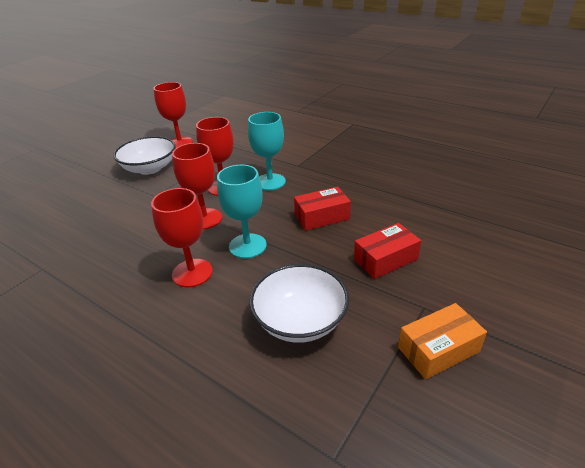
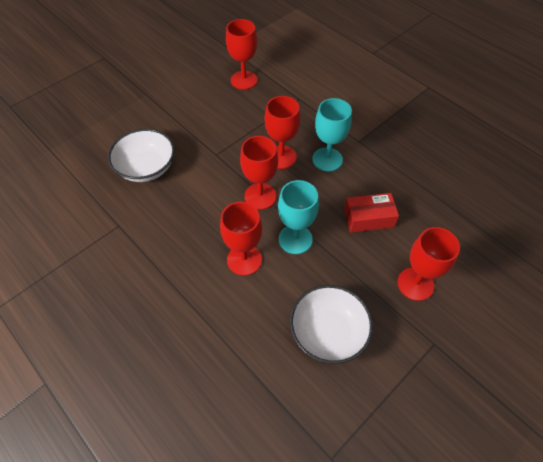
camera: 10 degrees right, 20 degrees up
(150, 168) = (212, 113): white bowl -> white bowl (146, 168)
(385, 259) = (415, 284): red box -> red goblet
(438, 349) = (434, 388): orange box -> none

